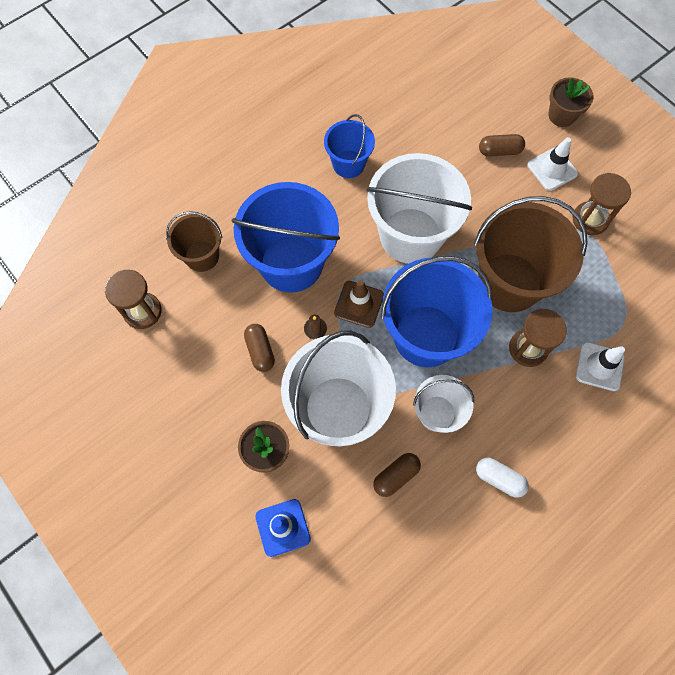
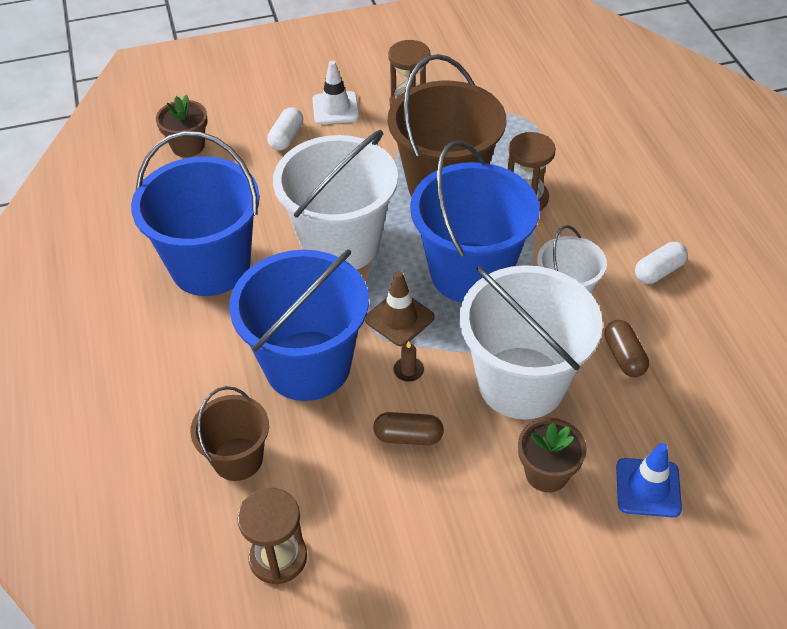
camera: 65 degrees left, 20 degrees down
(348, 164) = (210, 266): blue bucket -> blue bucket, size x1.84
(499, 151) = (286, 138): brown capsule -> white capsule
(561, 115) = (279, 79): brown flower pot -> brown flower pot (188, 146)
(599, 366) = (570, 155): white traffic cone -> none

